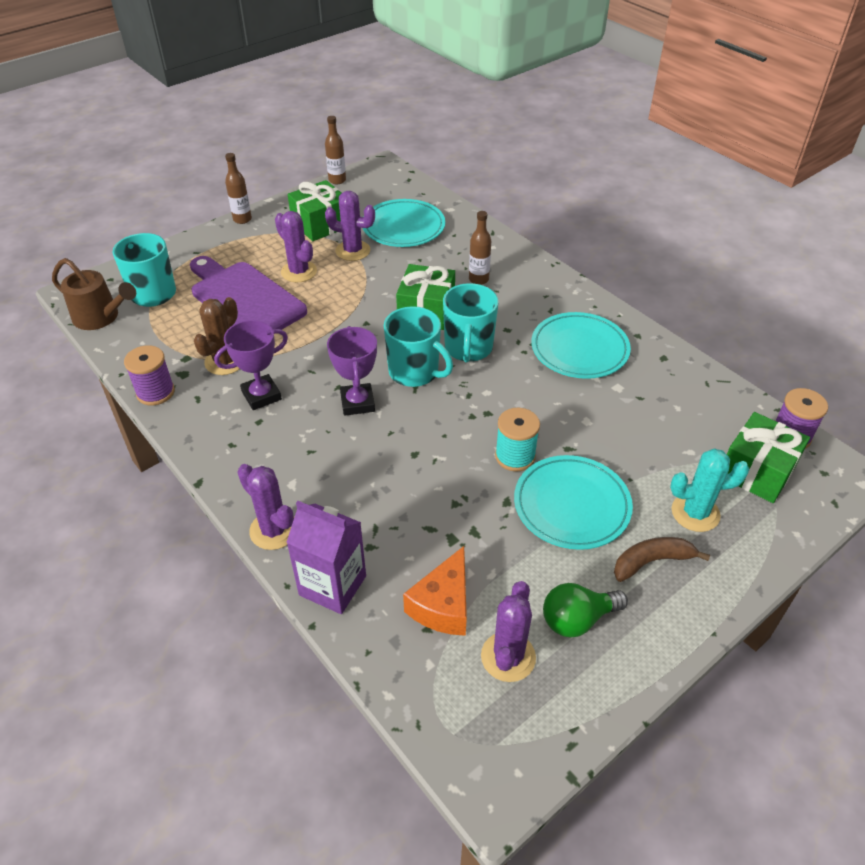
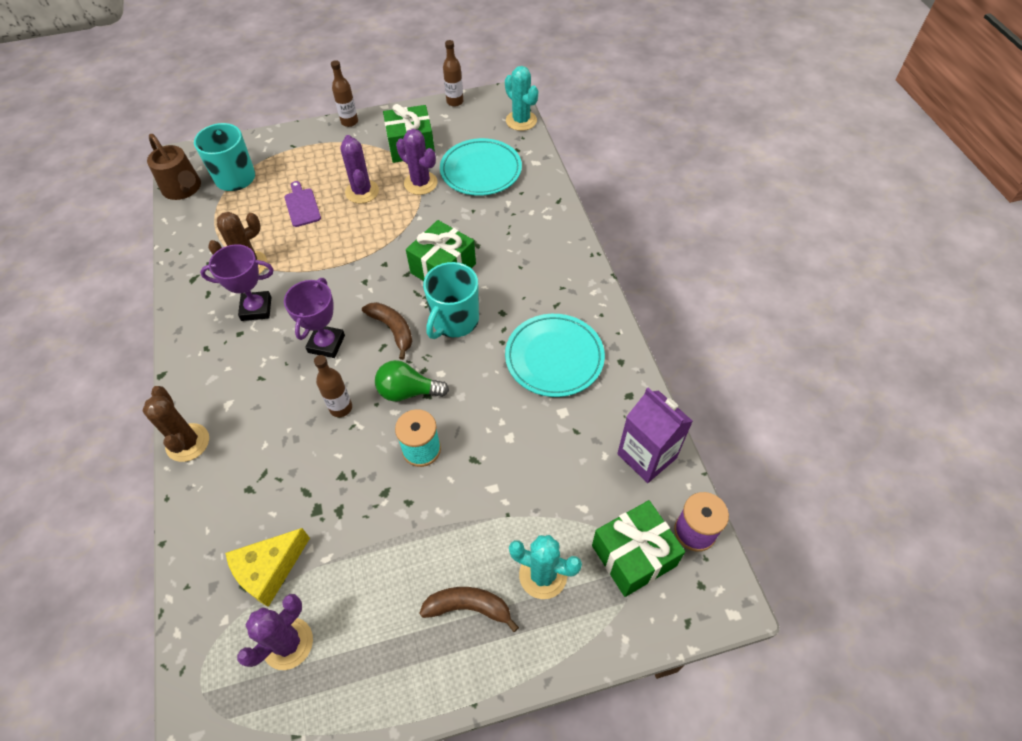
camera: 25 degrees right, 10 degrees up
(155, 392) = (181, 276): purple spool -> none
(244, 298) = (302, 206): purple cutting board -> purple cutting board, size x0.45
(274, 530) = (188, 442): purple cactus -> brown cactus
(332, 585) = (198, 513): purple carton -> purple carton (646, 456)
(412, 181) = (521, 121): none -> turquoise cactus
(415, 372) = (393, 329): turquoise mug -> brown banana
(443, 605) = (269, 570): orange cheese -> yellow cheese
(478, 279) = (511, 249): brown bottle -> brown bottle (341, 408)
(571, 505) = (437, 520): turquoise plate -> none
(577, 619) = (367, 634): green light bulb -> green light bulb (408, 391)

